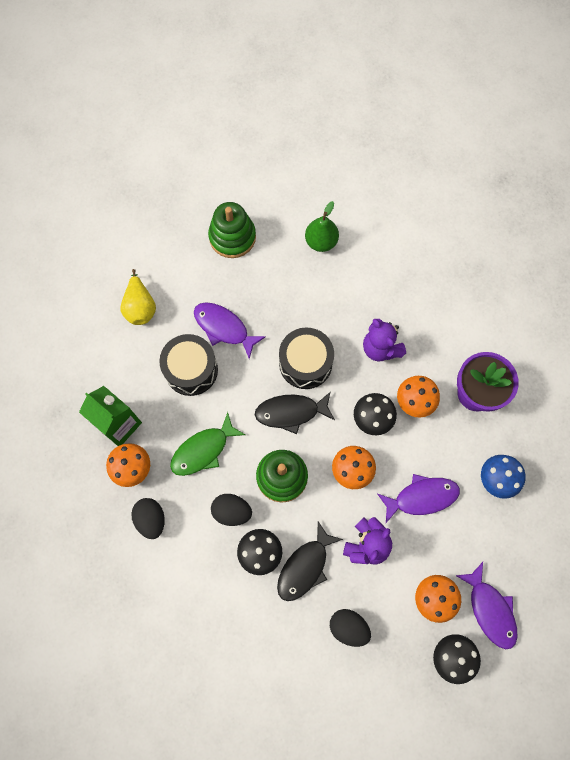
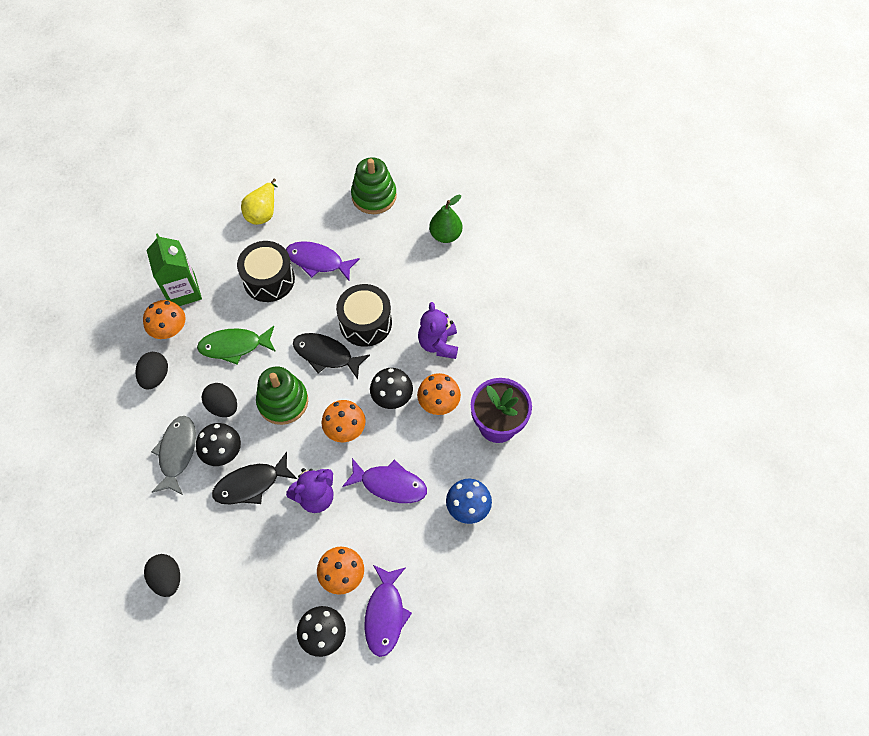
camera: 30 degrees right, 10 degrees down
(220, 577) = (177, 453): none -> grey fish
(224, 328) = (318, 261): purple fish -> purple fish turned 45 degrees counterclockwise
(348, 627) = (252, 555): black egg -> black egg (167, 578)

